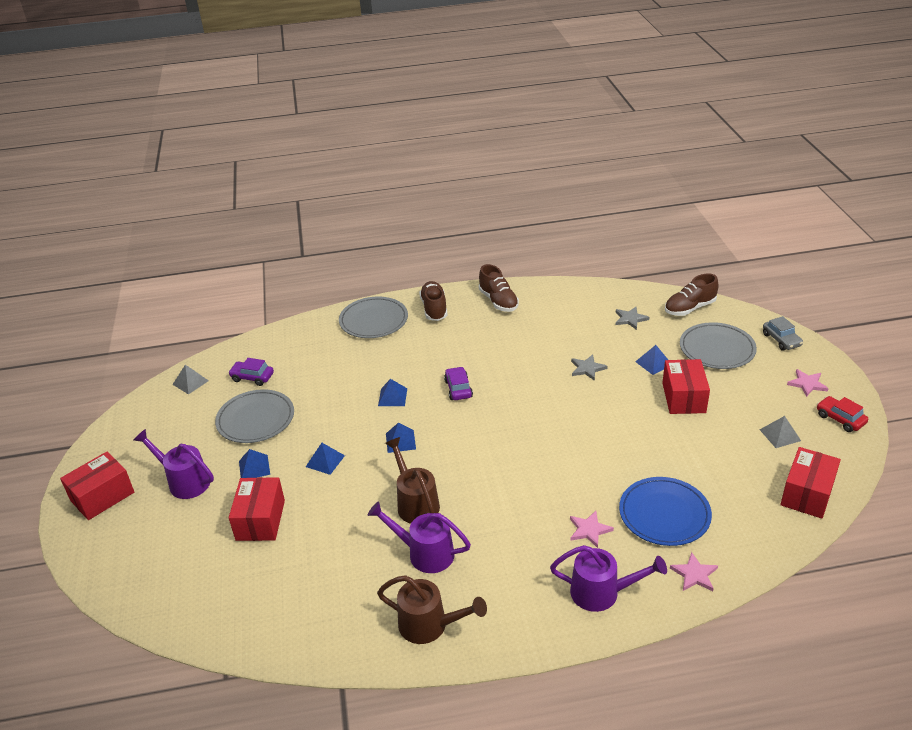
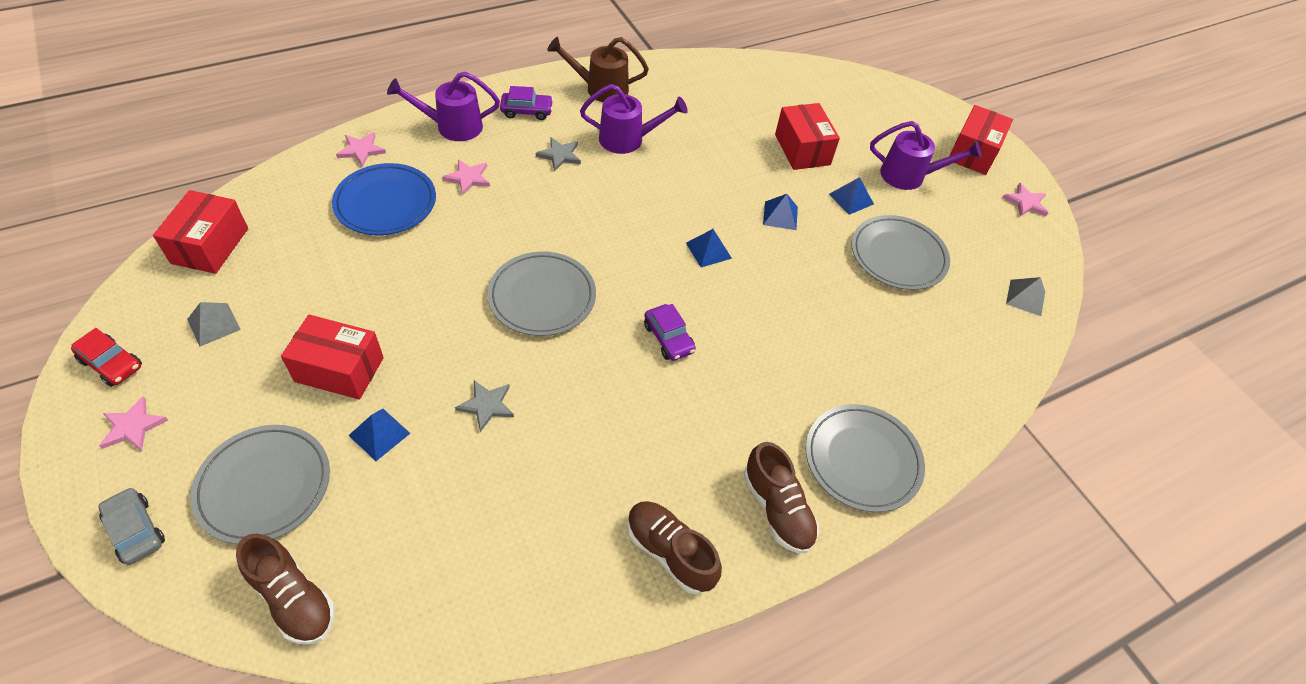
camera: 155 degrees right, 15 degrees up
(109, 446) = (1025, 202): none -> pink star
(252, 377) = (955, 317): purple car -> purple car (527, 111)
(392, 397) = (751, 312): blue pyramid -> none
(415, 502) = (658, 183): brown watering can -> none
(540, 424) = (542, 297): none -> grey plate
(630, 319) = (415, 543): grey star -> grey star (559, 155)
(683, 398) = (339, 369): red box -> red box turned 60 degrees counterclockwise
(689, 308) = (293, 598): brown shoe -> brown shoe turned 90 degrees clockwise

